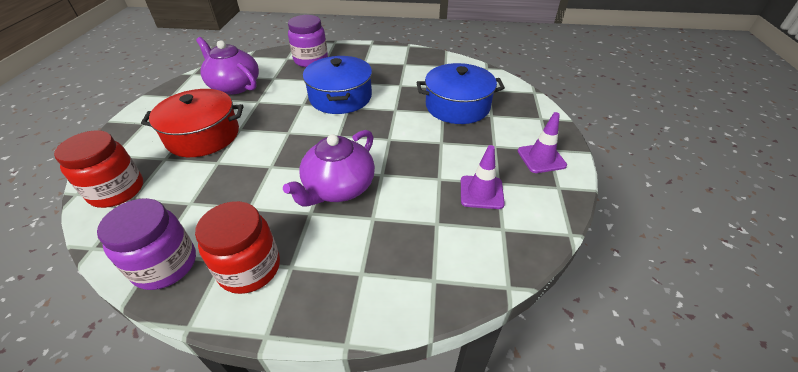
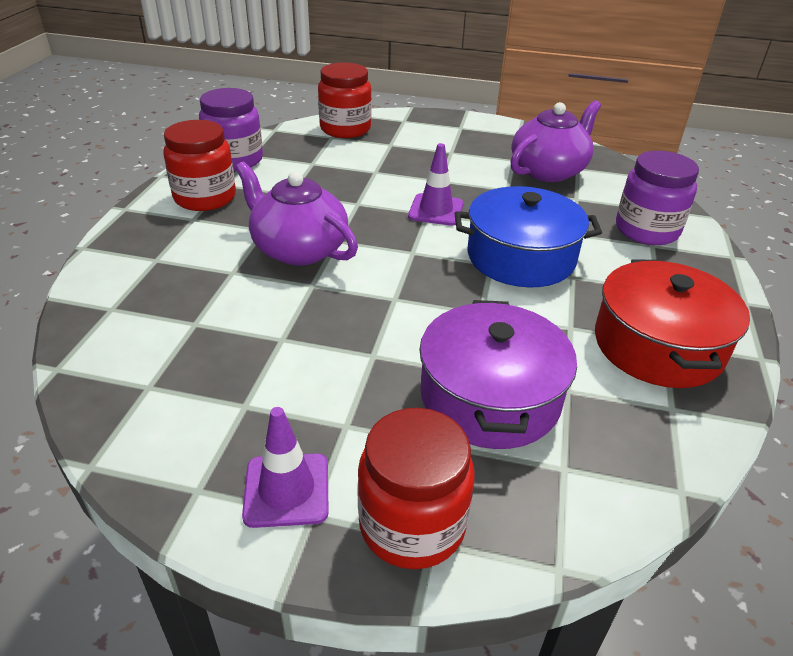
camera: 95 degrees right, 5 degrees down
(203, 136) = (429, 160): red pot -> red pot (658, 345)
(457, 106) = (490, 397): blue pot -> purple pot
(481, 192) = (231, 379): purple traffic cone -> purple traffic cone (436, 210)
(537, 123) = (412, 525): none -> red jar

